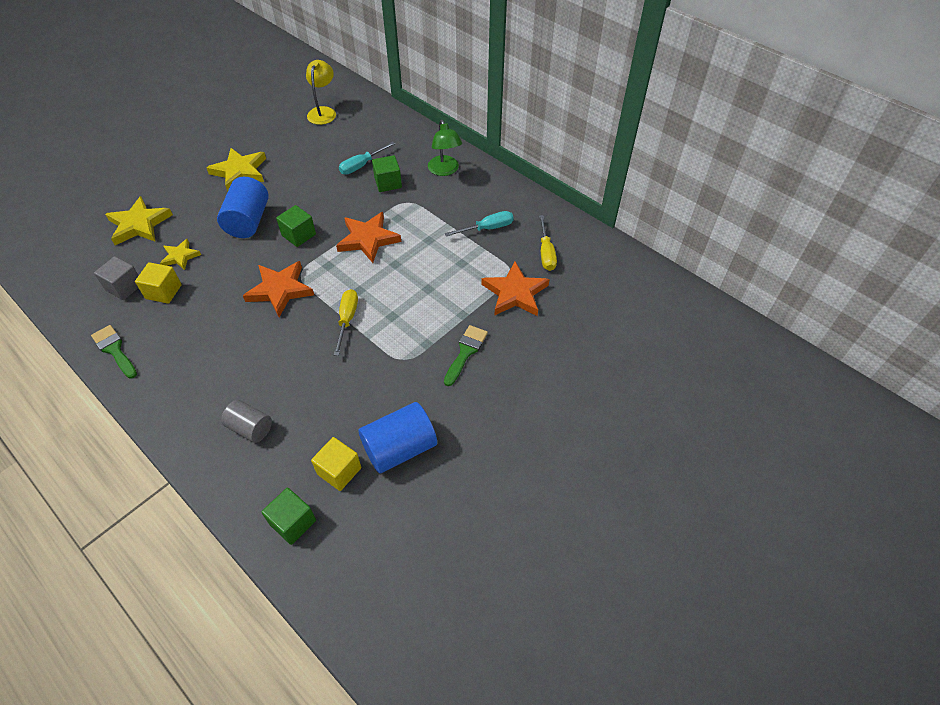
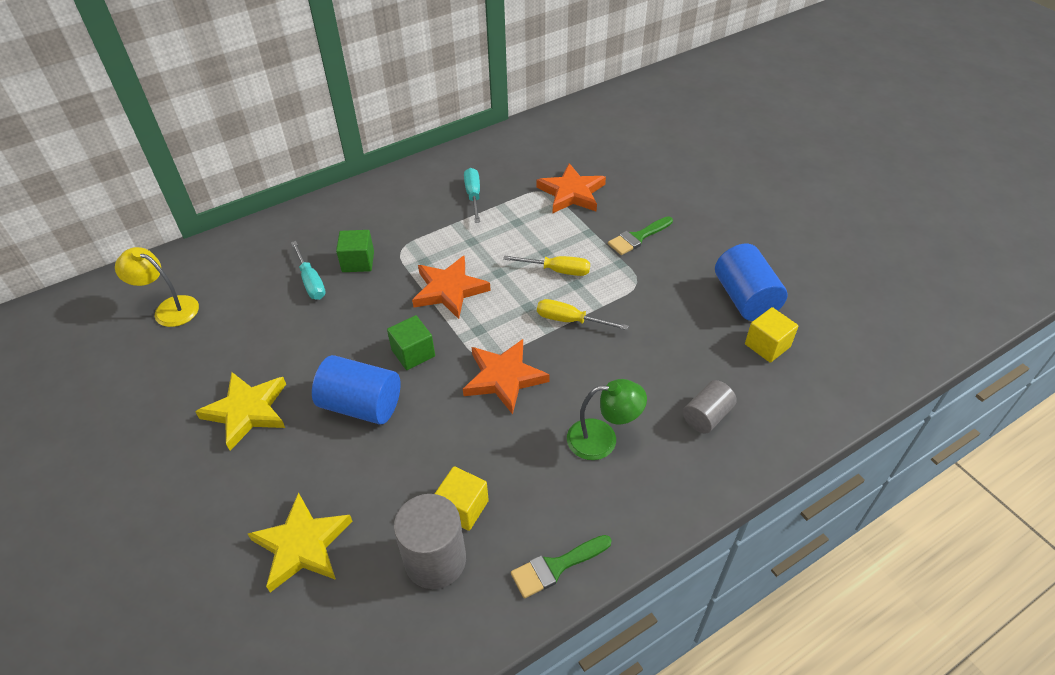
camera: 75 degrees left, 5 degrees down
(124, 287) = (435, 560): grey cube -> grey cylinder
(180, 256) = (399, 487): yellow star -> none
(293, 522) = (824, 386): green cube -> none
(445, 170) = (362, 212): green lamp -> green lamp (602, 439)
(466, 352) = (638, 237): green brush -> green brush turned 75 degrees counterclockwise
(546, 253) = (525, 164): yellow screwdriver -> yellow screwdriver (557, 270)

